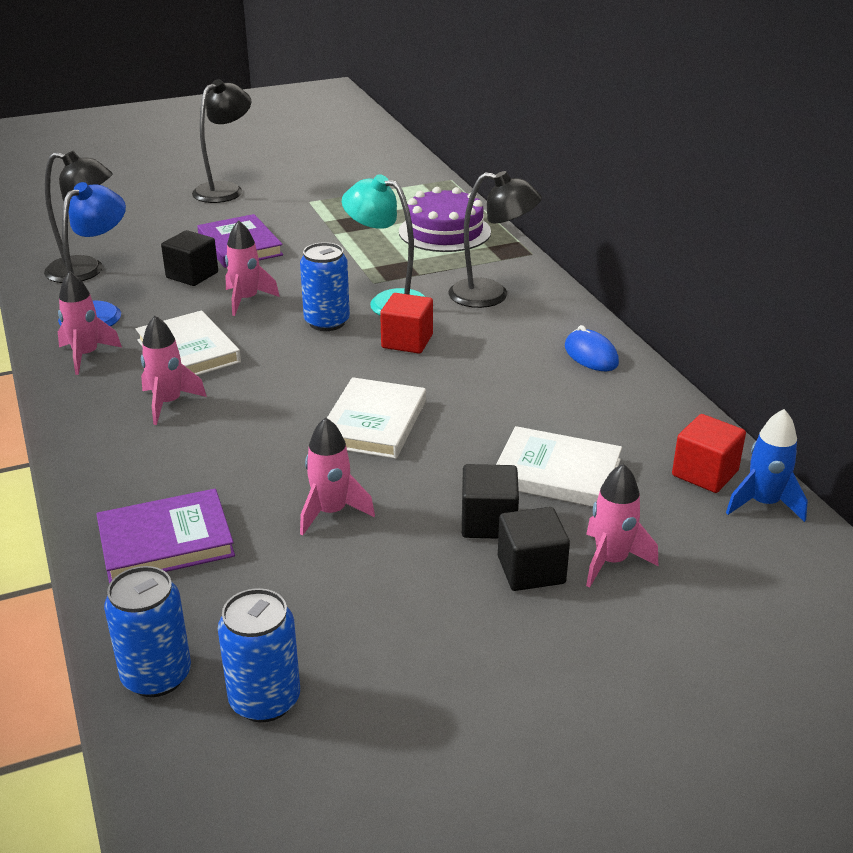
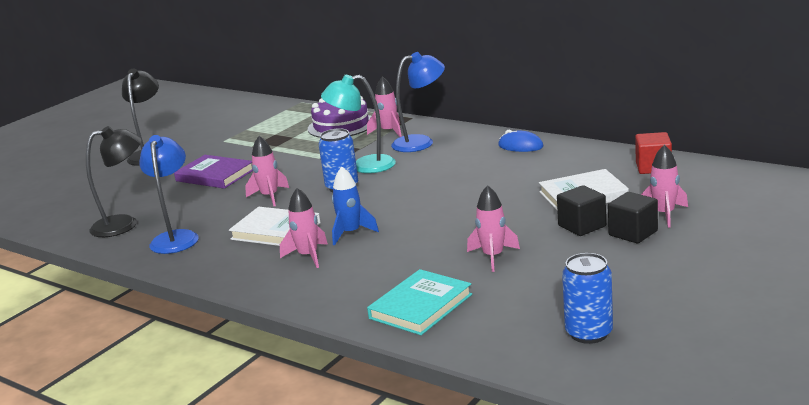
camera: 30 degrees left, 10 degrees down
(86, 355) = (207, 259): pink rocket -> pink rocket (389, 132)
(156, 676) = (516, 352): blue can -> none
(166, 541) = (420, 306): purple book -> turquoise book
(192, 275) = (208, 199): black cube -> none
(374, 423) = (451, 215): white book -> none
(407, 341) = (407, 177): red cube -> none
(491, 295) = (421, 142): black lamp -> blue lamp
(763, 503) = (697, 167): blue rocket -> blue rocket (351, 233)

